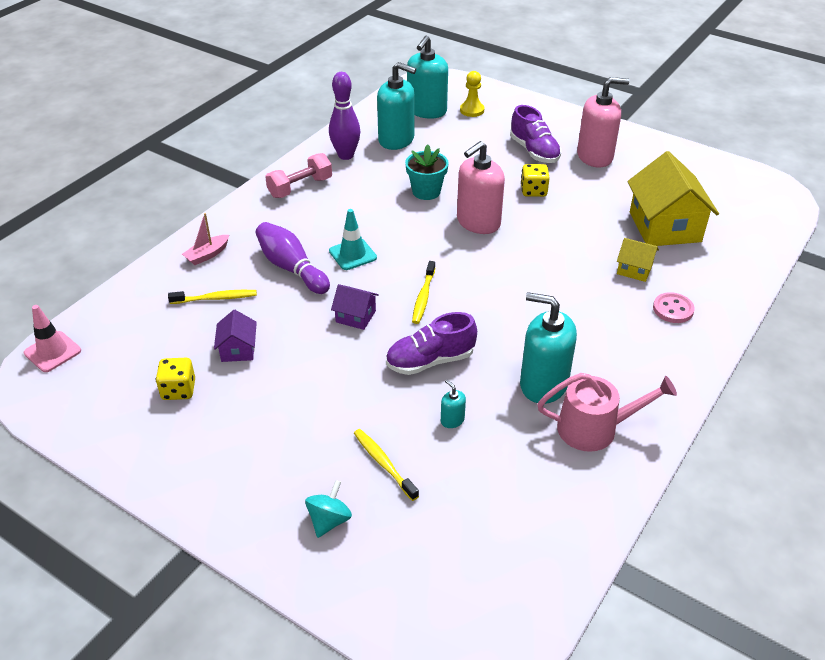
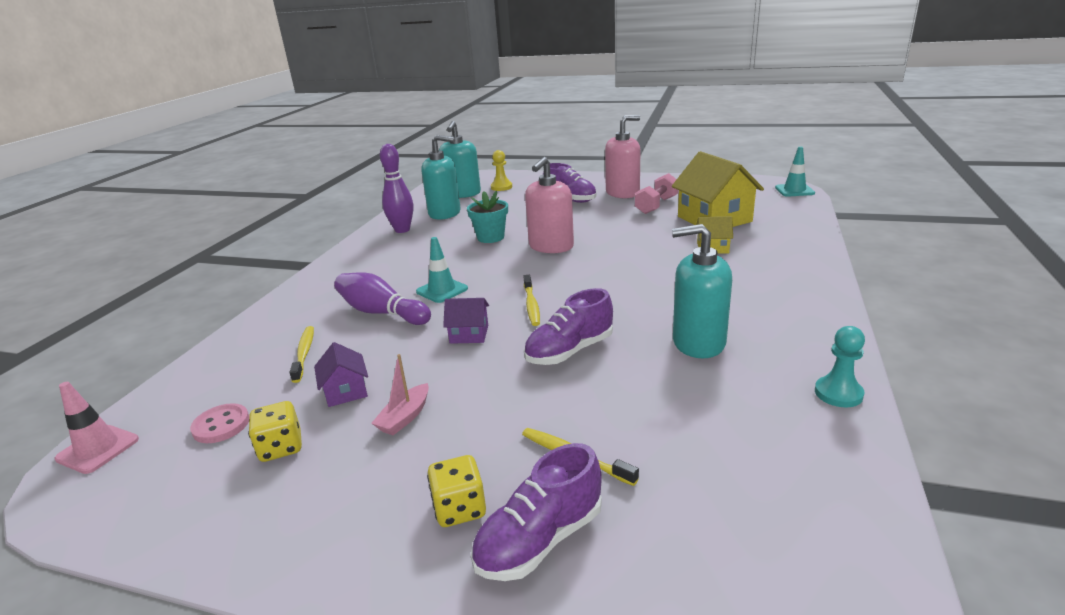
camera: 15 degrees left, 15 degrees down
(207, 255) = (283, 321): pink boat -> pink boat (405, 417)
(216, 298) = (304, 353): yellow toothbrush -> yellow toothbrush turned 75 degrees counterclockwise
(300, 187) = (367, 257): pink dumbbell -> pink dumbbell (656, 205)
(329, 520) = (540, 540): turquoise spinning top -> purple shoe
(452, 420) = (626, 395): turquoise soap dispenser -> none
(533, 191) = (586, 220): yellow dice -> yellow dice (459, 509)
(594, 428) = (778, 365): pink watering can -> none
(622, 471) = (838, 393): none -> turquoise pawn
(673, 309) = (769, 265): pink button -> pink button (221, 425)
(784, 204) = (794, 190): none -> turquoise traffic cone

